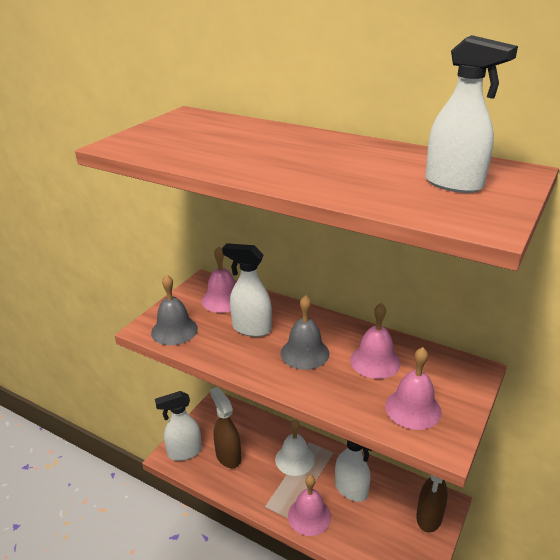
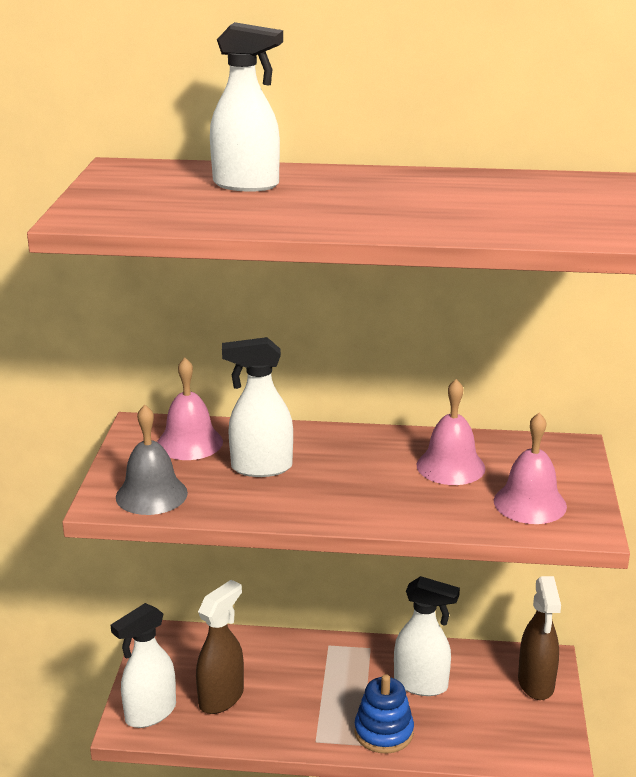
camera: 25 degrees left, 5 degrees down
(228, 456) = (222, 698): brown spray bottle -> brown spray bottle turned 90 degrees clockwise
(294, 459) = (322, 672): white bell -> none
(304, 353) = (356, 478): grey bell -> none
(309, 516) = (383, 732): pink bell -> blue stacking toy
(454, 184) = (551, 203): white spray bottle -> white spray bottle (247, 185)

